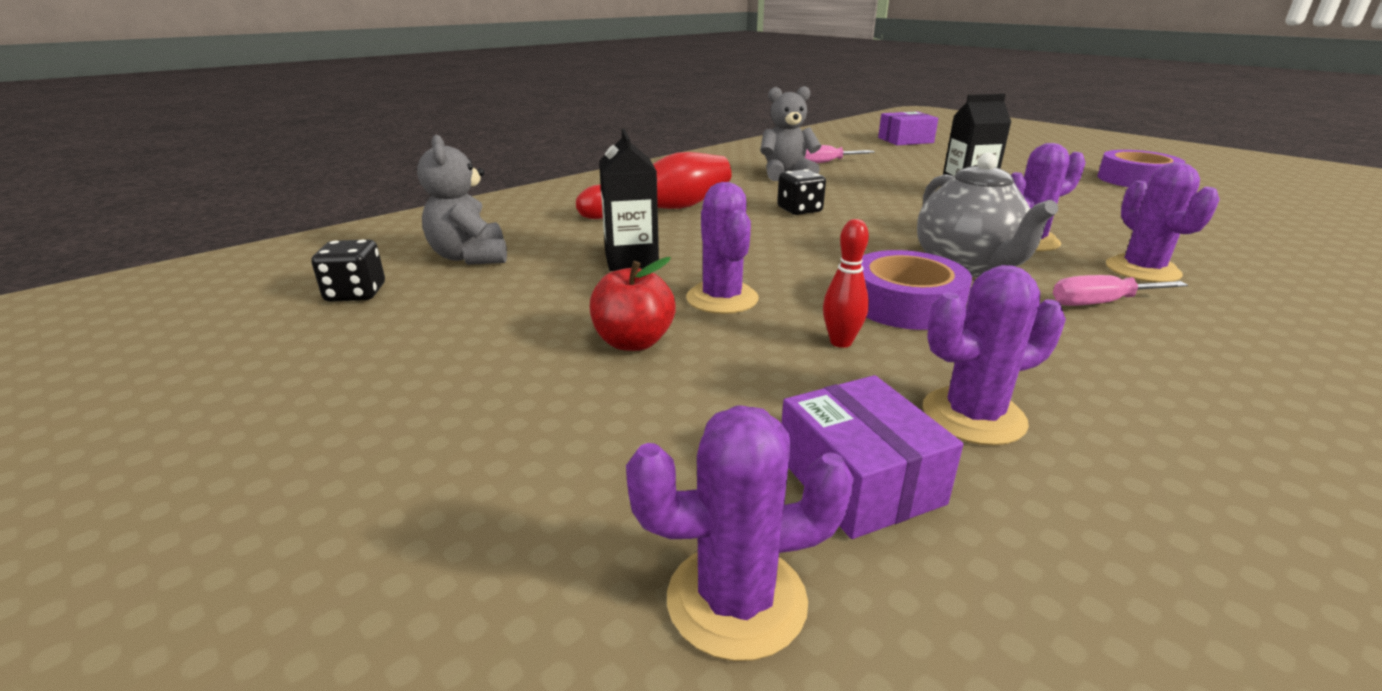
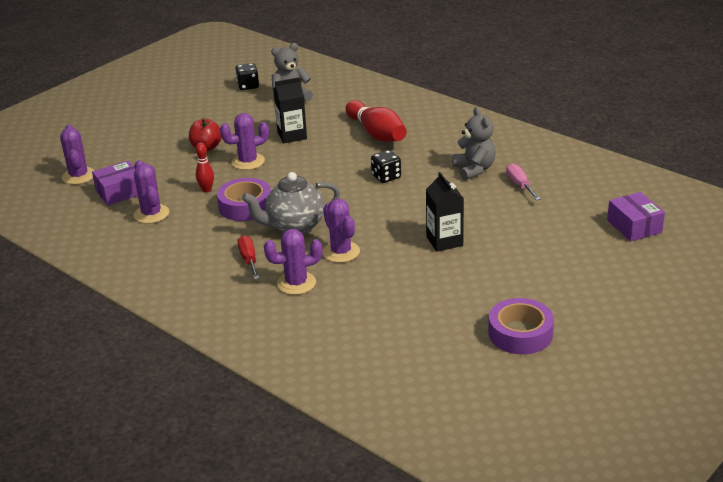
camera: 85 degrees right, 5 degrees up
(1100, 303) = (249, 259): pink screwdriver -> red screwdriver

